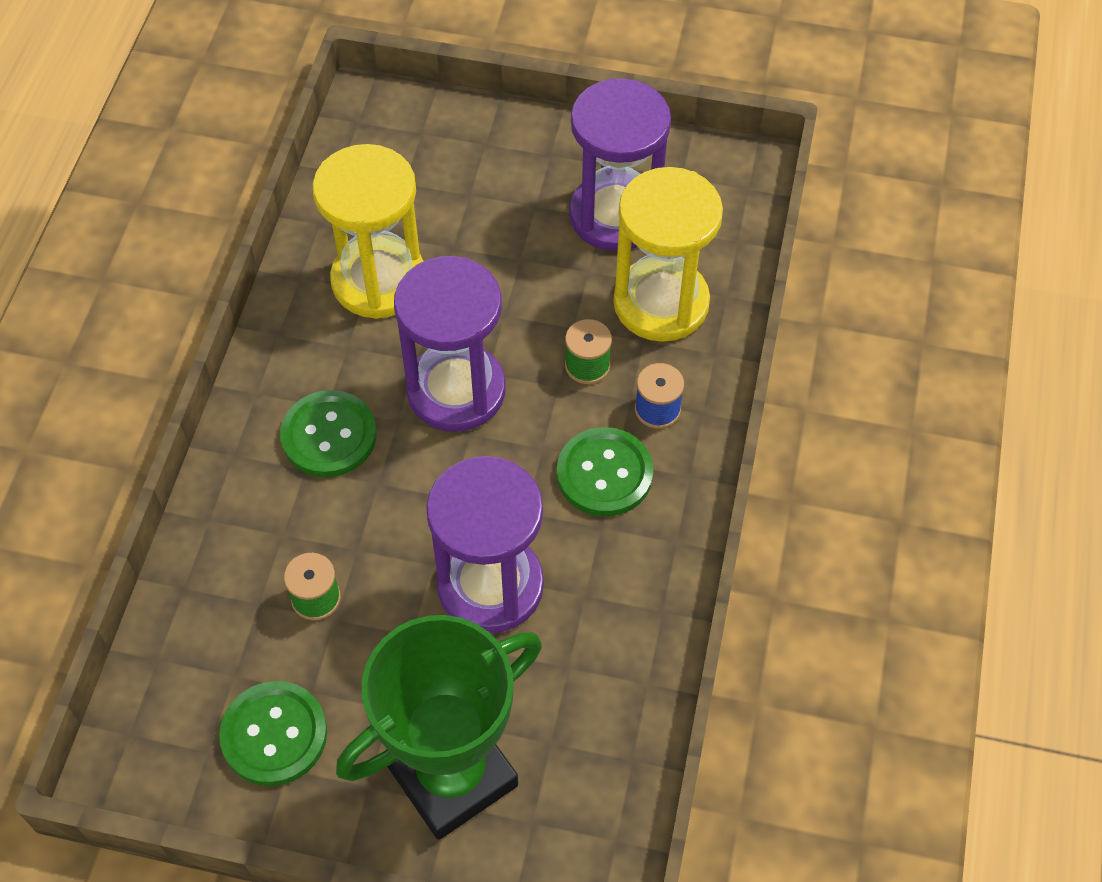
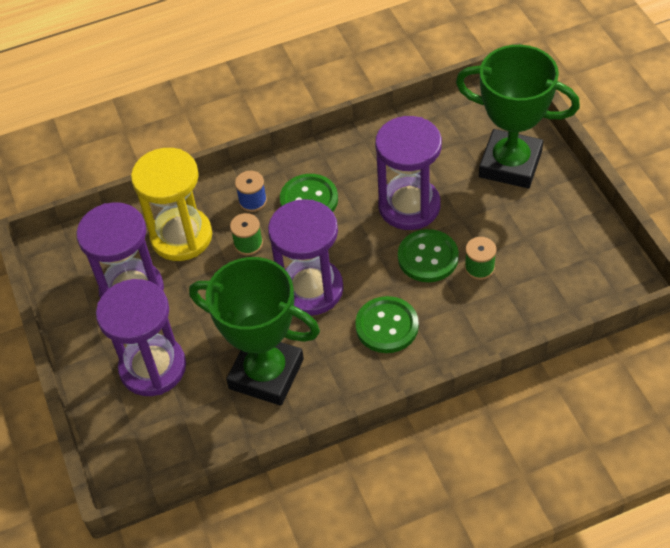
camera: 120 degrees left, 5 degrees down
(274, 735) = (558, 237): green button -> green button (428, 257)
(379, 280) = (266, 374): yellow hourglass -> green trophy
(486, 185) = (153, 367): none -> purple hourglass

